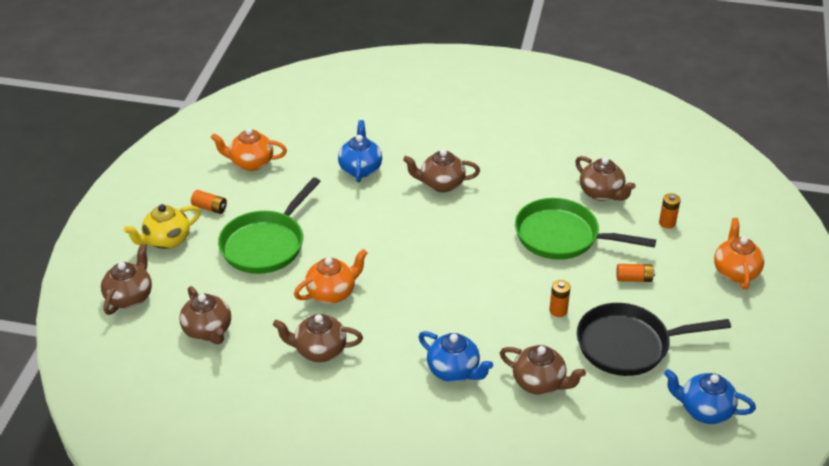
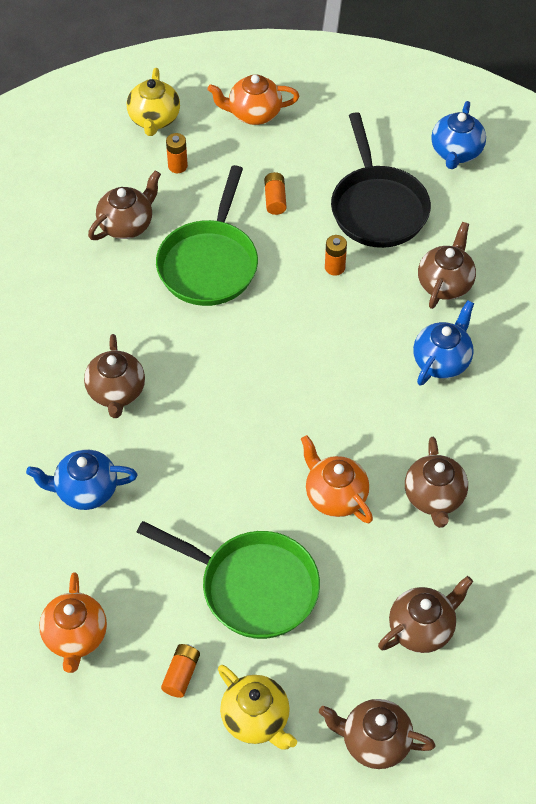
camera: 95 degrees left, 15 degrees up
(719, 211) = (154, 119): none -> yellow teapot

